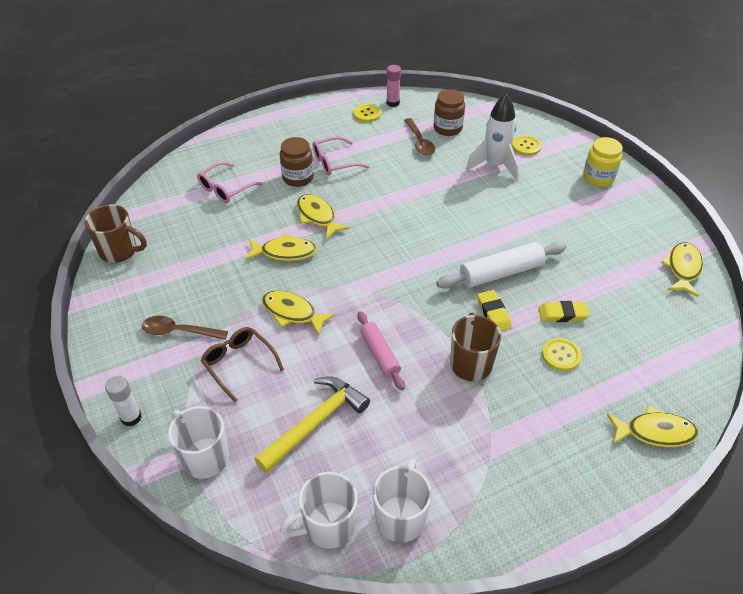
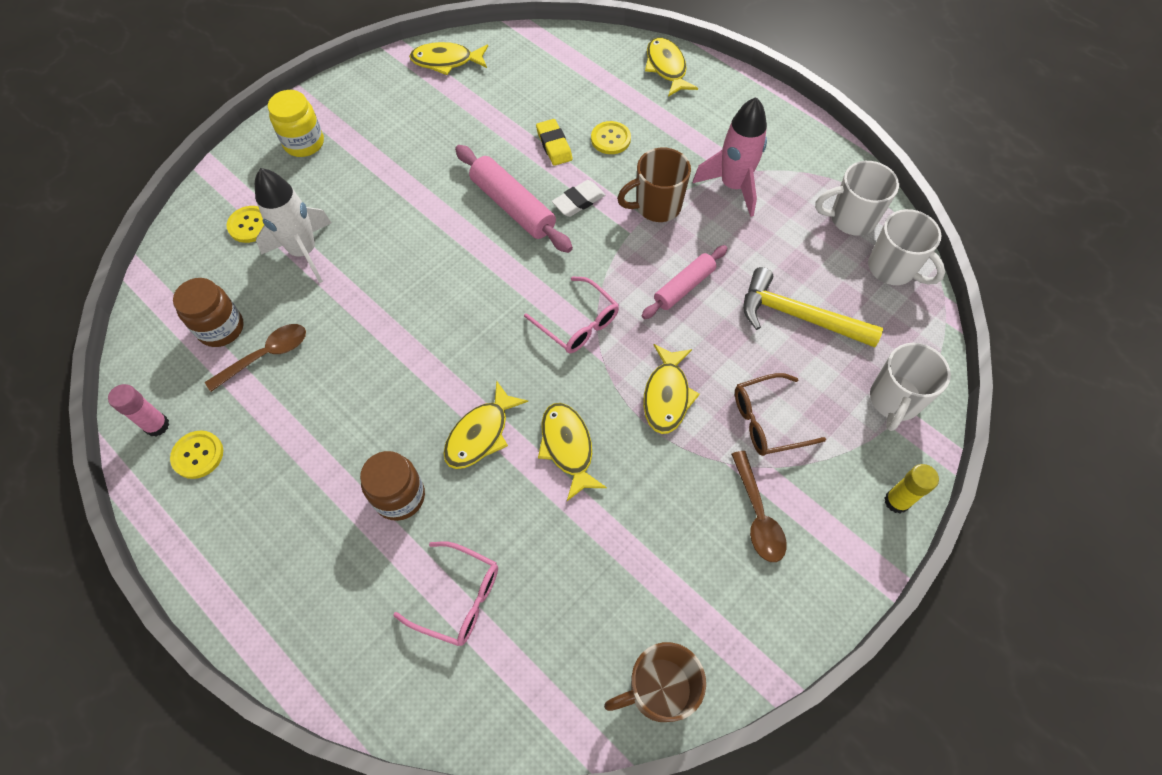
camera: 110 degrees left, 15 degrees up
(120, 251) = (658, 690): brown mug -> brown mug turned 105 degrees counterclockwise
(131, 417) = (896, 501): white glue stick -> yellow glue stick
(239, 364) = (768, 421): brown glasses -> brown glasses turned 45 degrees clockwise
(335, 162) = (346, 457): pink glasses -> pink glasses (577, 323)
(476, 430) = (733, 186): none -> pink rocket
(493, 313) = (578, 201): yellow eraser -> white eraser
(501, 273) = (513, 206): white rolling pin -> pink rolling pin

